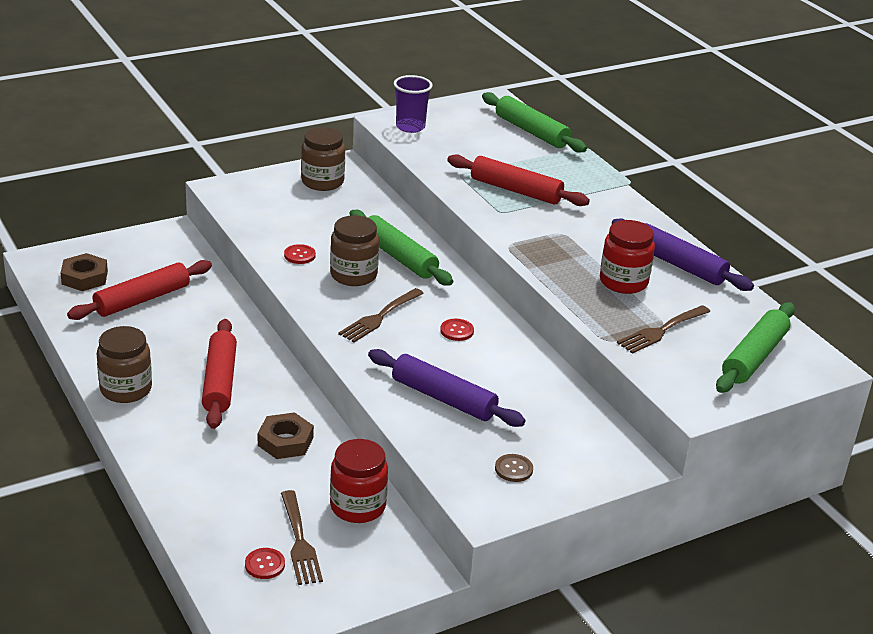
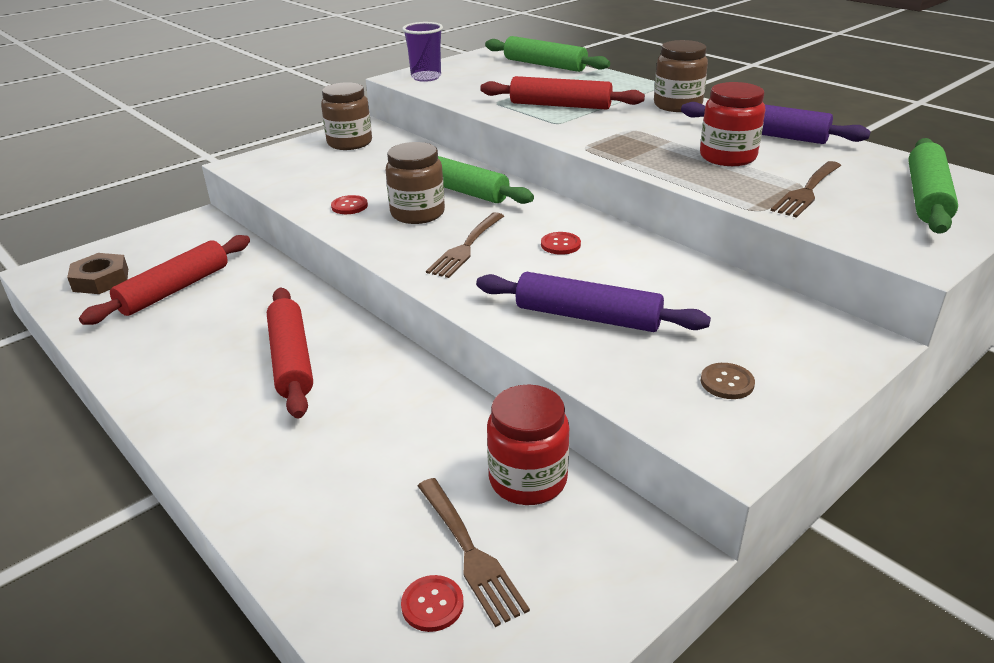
camera: 10 degrees left, 0 degrees up
(126, 389) = (170, 393): brown jar -> brown jar (677, 105)
(285, 441) = (398, 414): brown nut -> none

